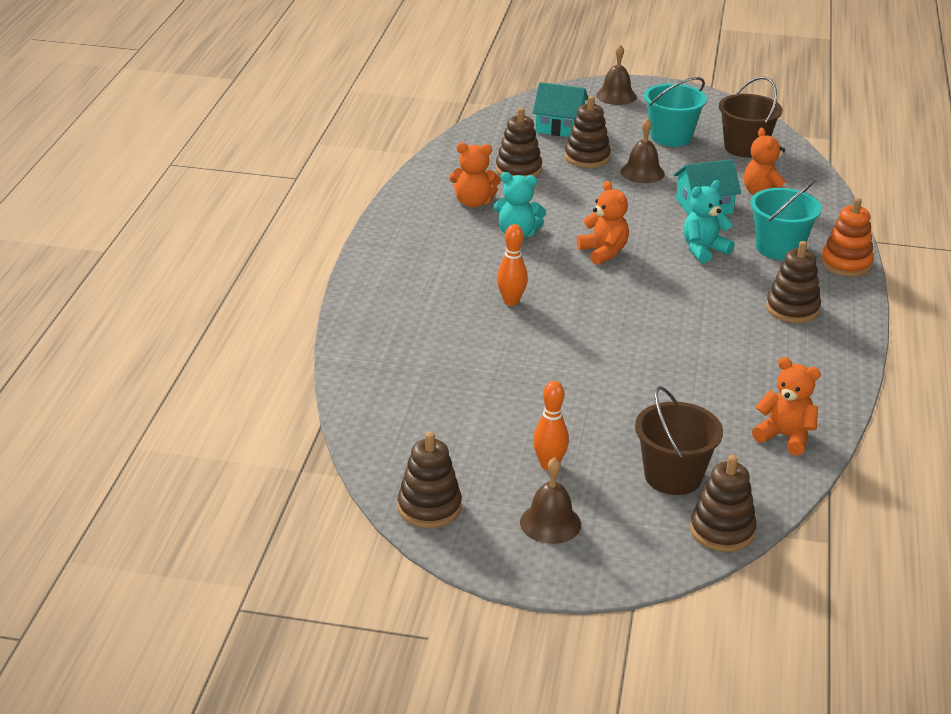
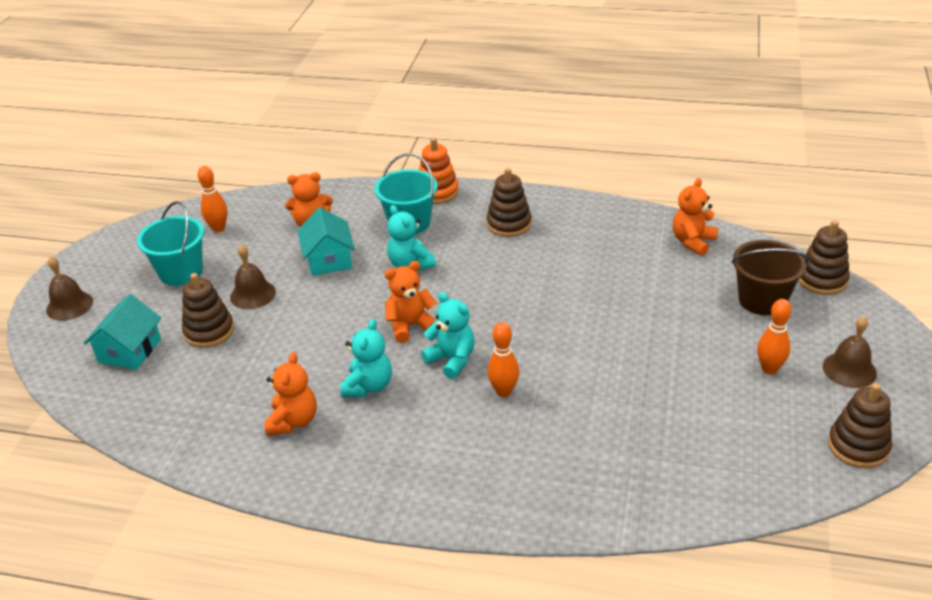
camera: 85 degrees left, 5 degrees up
(518, 170) = (224, 384): brown stacking toy -> none
(555, 274) = (452, 360): none -> turquoise teddy bear
(745, 148) = (218, 228): brown bucket -> orange bowling pin

